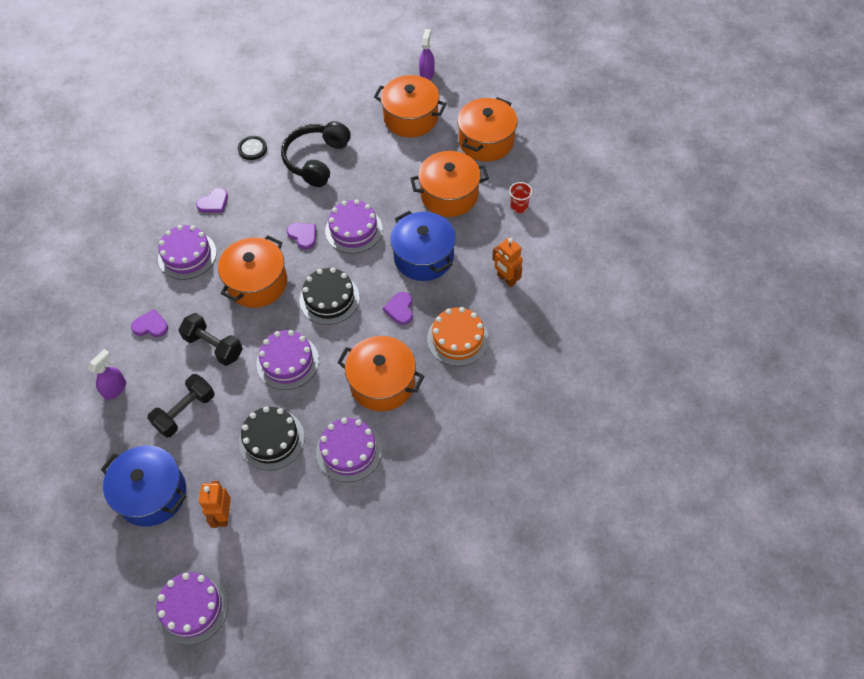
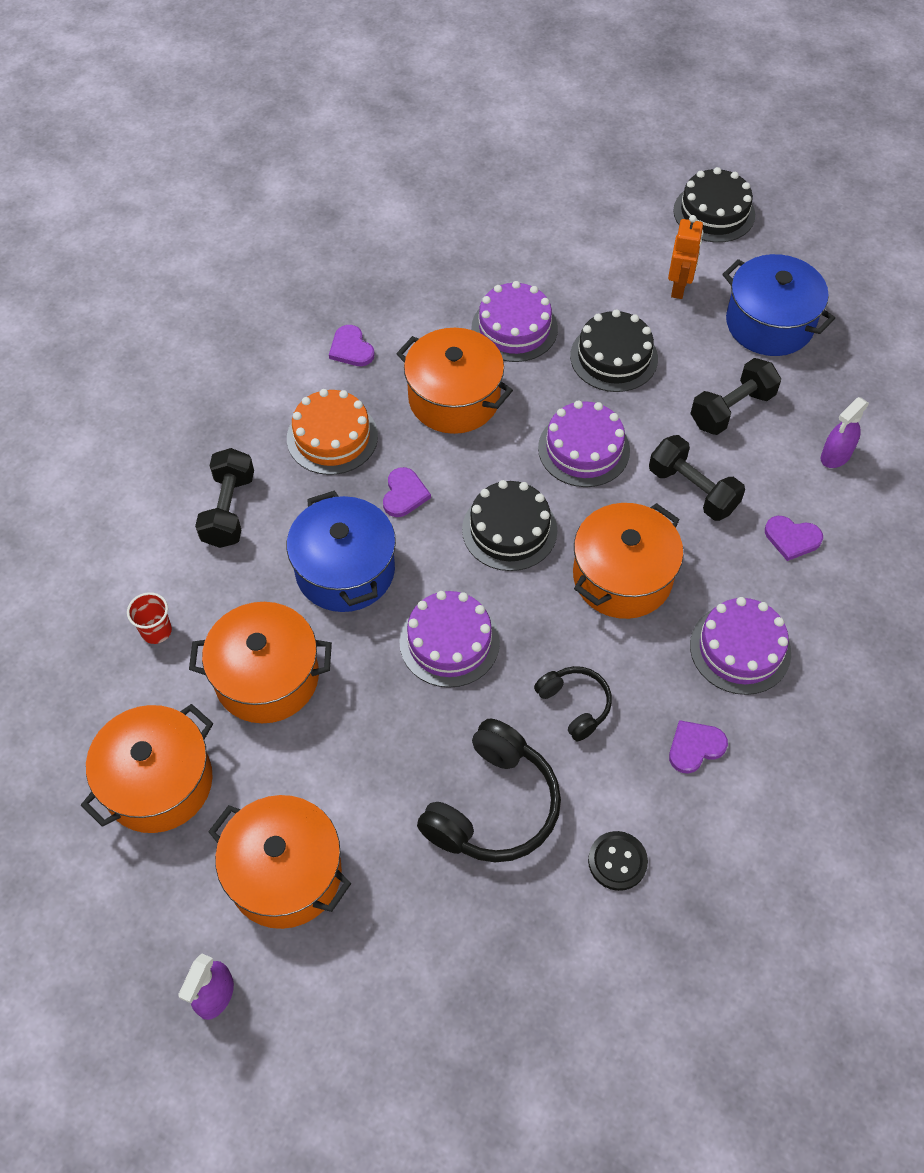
camera: 170 degrees left, 0 degrees up
(192, 607) = (714, 212): purple cake -> black cake
(279, 211) = (574, 705): none -> black headphones
(303, 235) = (537, 648): purple heart -> purple heart (351, 348)
(506, 279) = (229, 510): orange robot -> black dumbbell

